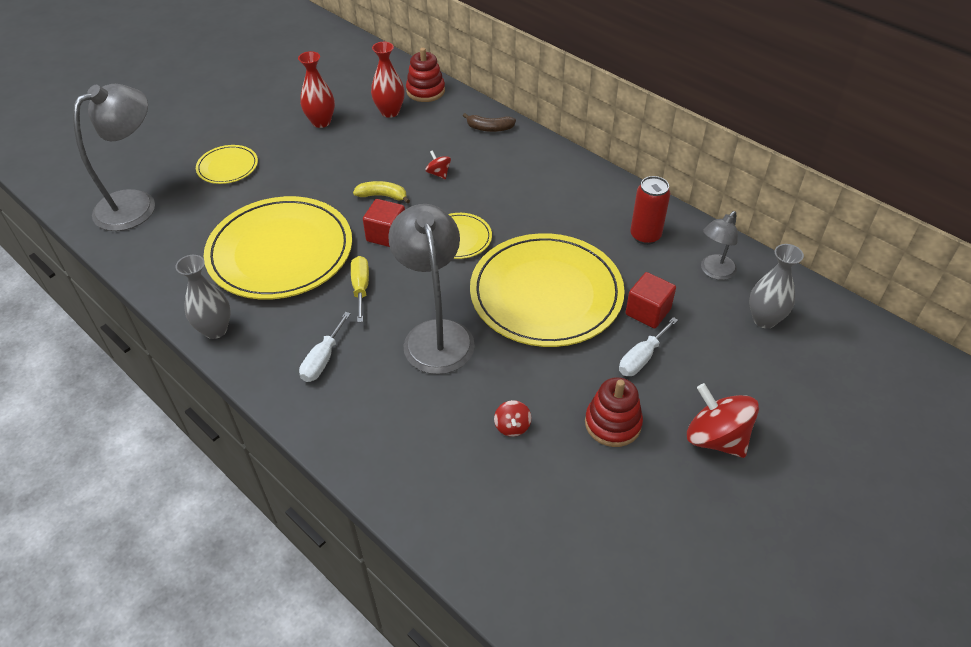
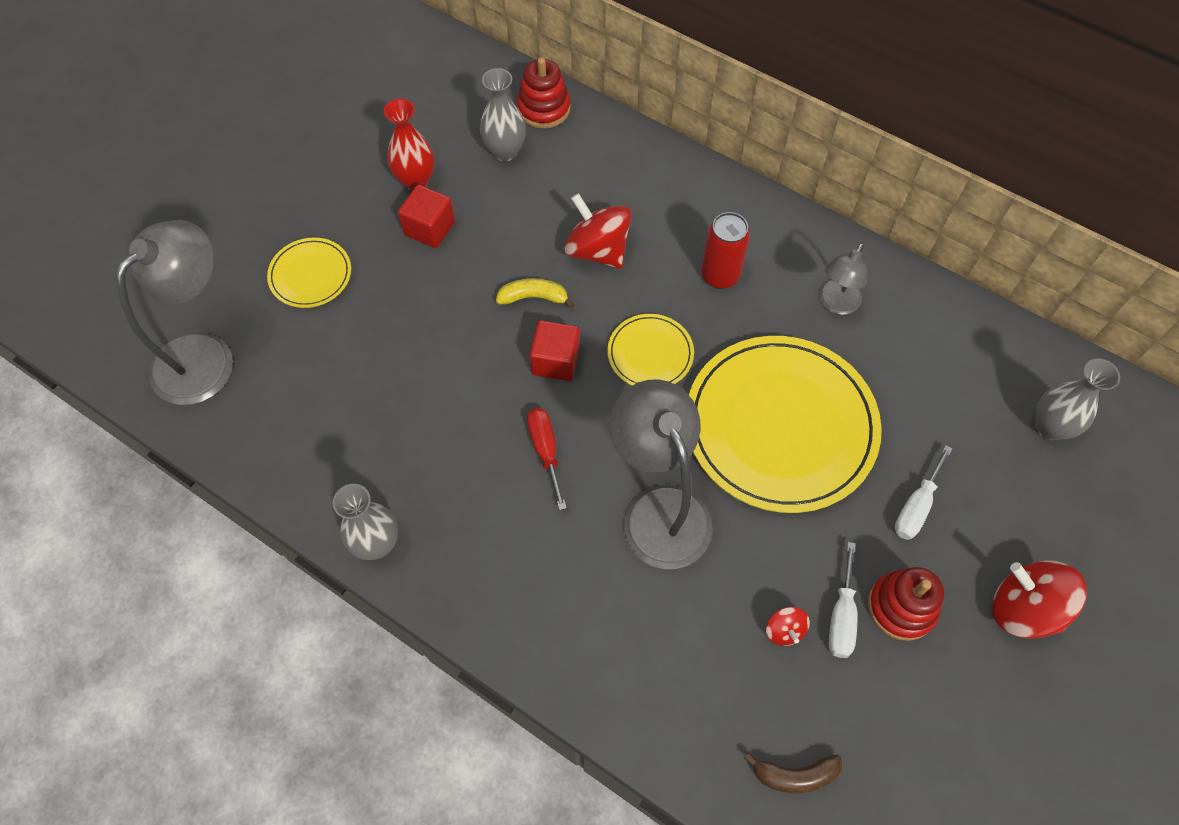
camera: 10 degrees left, 15 degrees up
(280, 252) = (424, 408): yellow plate -> none
(323, 359) = (528, 568): white screwdriver -> white screwdriver (841, 616)
(361, 288) = (545, 451): yellow screwdriver -> red screwdriver
(390, 112) = (505, 151): red vase -> grey vase
(438, 173) = (597, 250): red spinning top -> red spinning top, size x2.04
(489, 128) = (646, 164): brown banana -> brown banana (795, 775)
(645, 236) = (883, 317): red can -> red can (720, 275)
(648, 312) = (910, 436): red cube -> red cube (429, 228)
(714, 272) = (978, 363): grey lamp -> grey lamp (835, 304)

